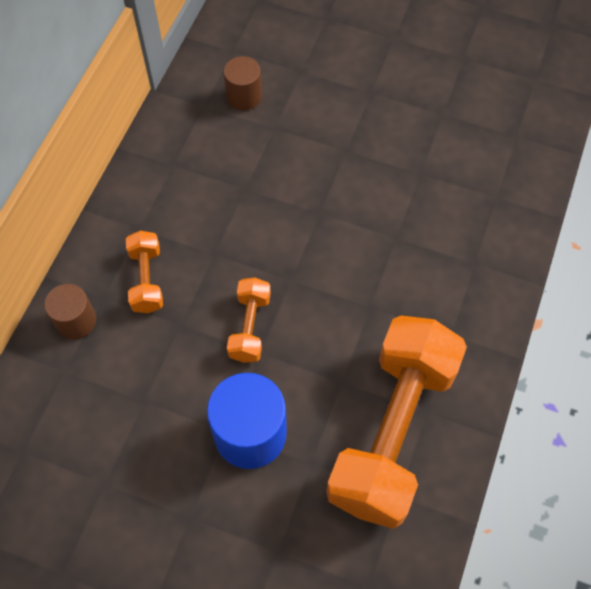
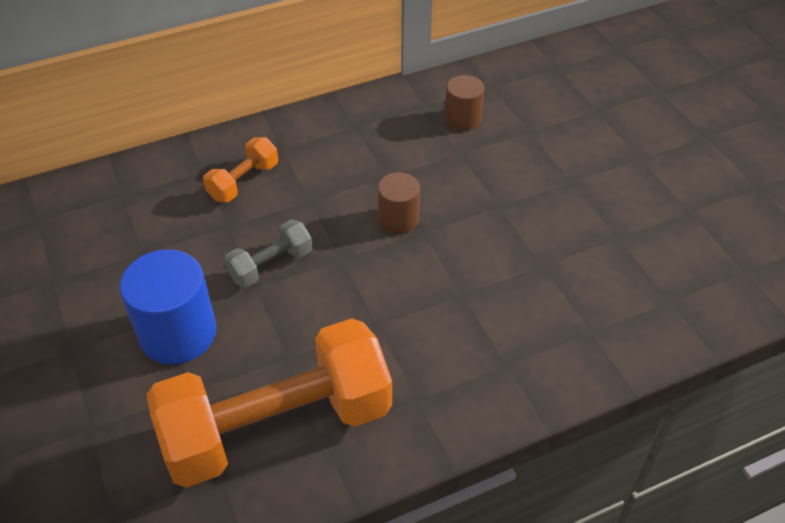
camera: 45 degrees right, 15 degrees down
(76, 321) = (168, 171): brown cylinder -> brown cylinder (398, 219)
(250, 327) = (271, 265): orange dumbbell -> grey dumbbell

